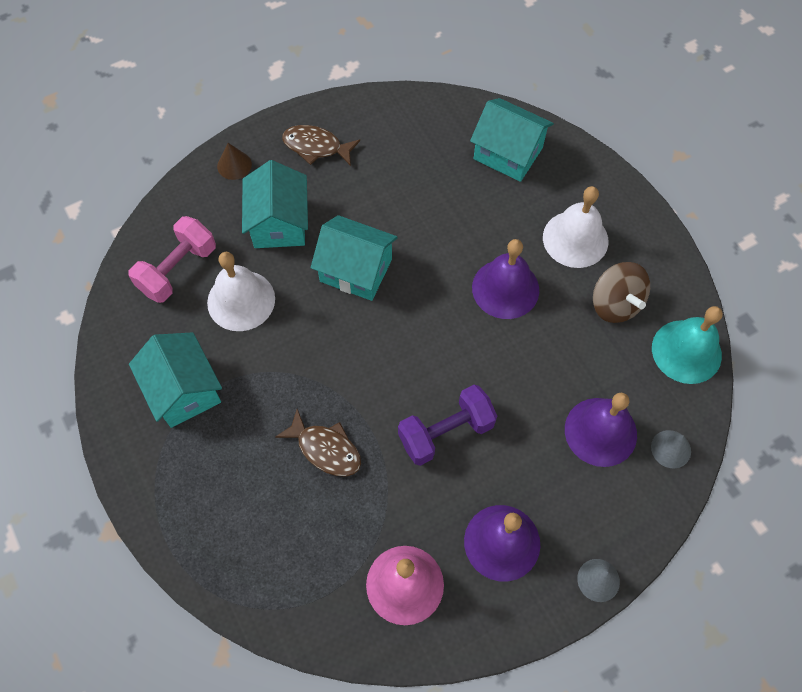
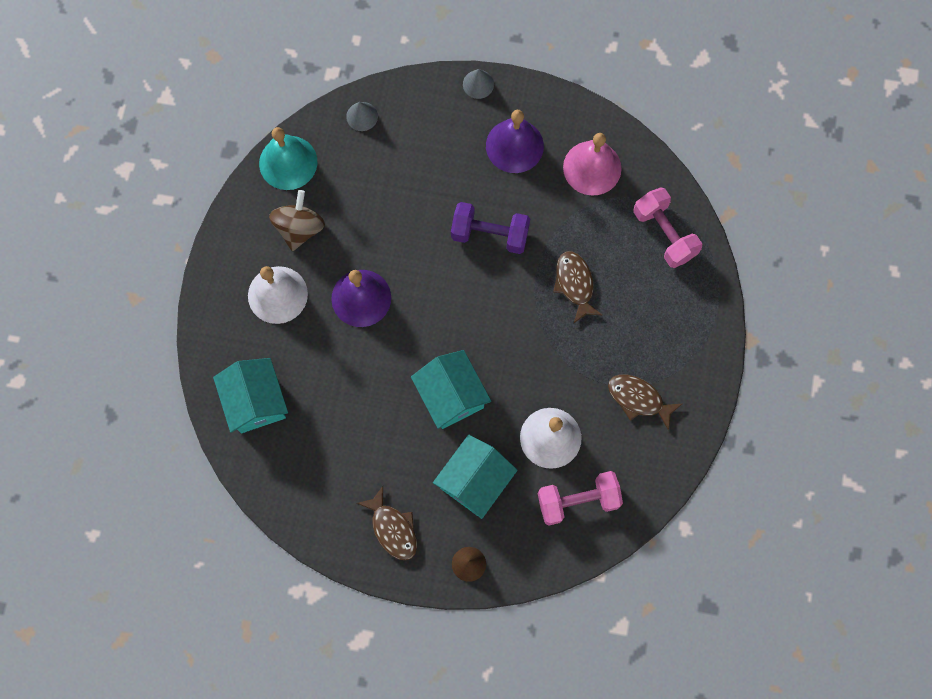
camera: 140 degrees left, 10 degrees up
(184, 390) = (638, 399): turquoise house -> brown fish
(274, 572) = (664, 234): none -> pink dumbbell
(600, 431) = (393, 159): purple bell -> none

